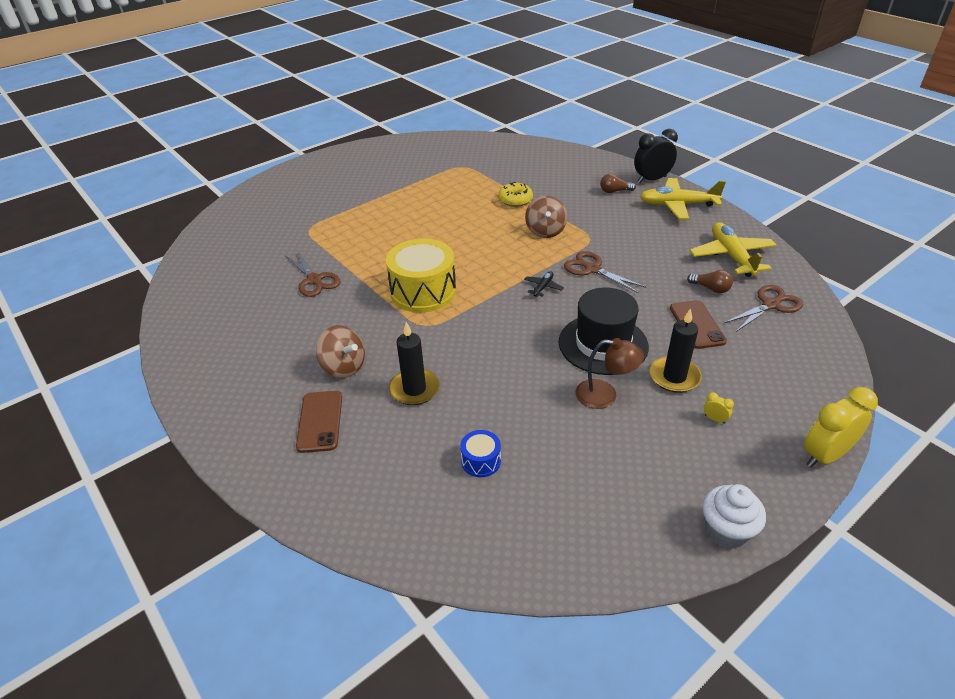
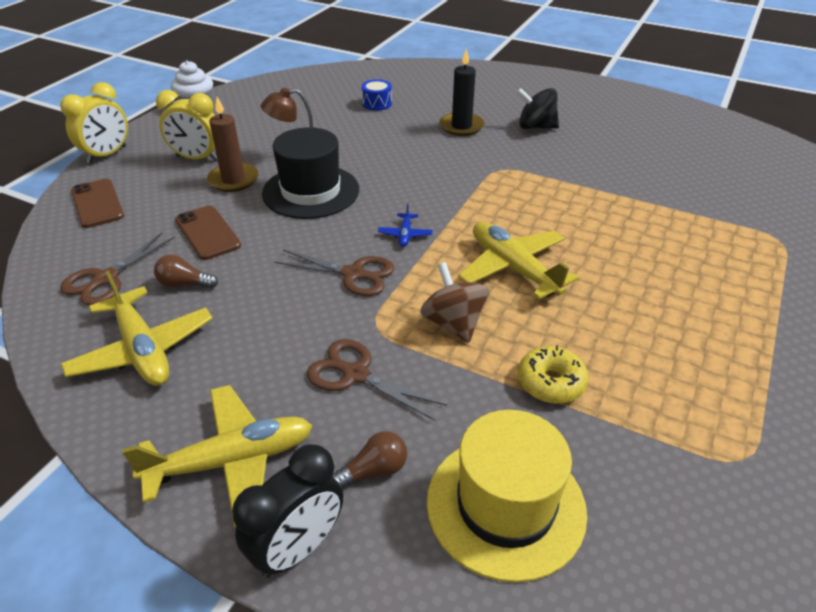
camera: 155 degrees right, 0 degrees up
(314, 280) = (667, 182): brown scissors -> brown scissors (355, 374)
(320, 421) = (511, 98): brown phone -> brown phone (97, 203)
(343, 367) = (535, 127): brown spinning top -> black spinning top
(423, 291) = (538, 198): yellow drum -> none
(487, 250) = (513, 268): none -> yellow plane
(543, 287) = (405, 235): black plane -> blue plane
(566, 174) = (505, 505): none -> yellow hat
(674, 377) = (233, 180): black candle -> brown candle
(714, 419) = (197, 158): yellow clock -> yellow clock, size x2.40

